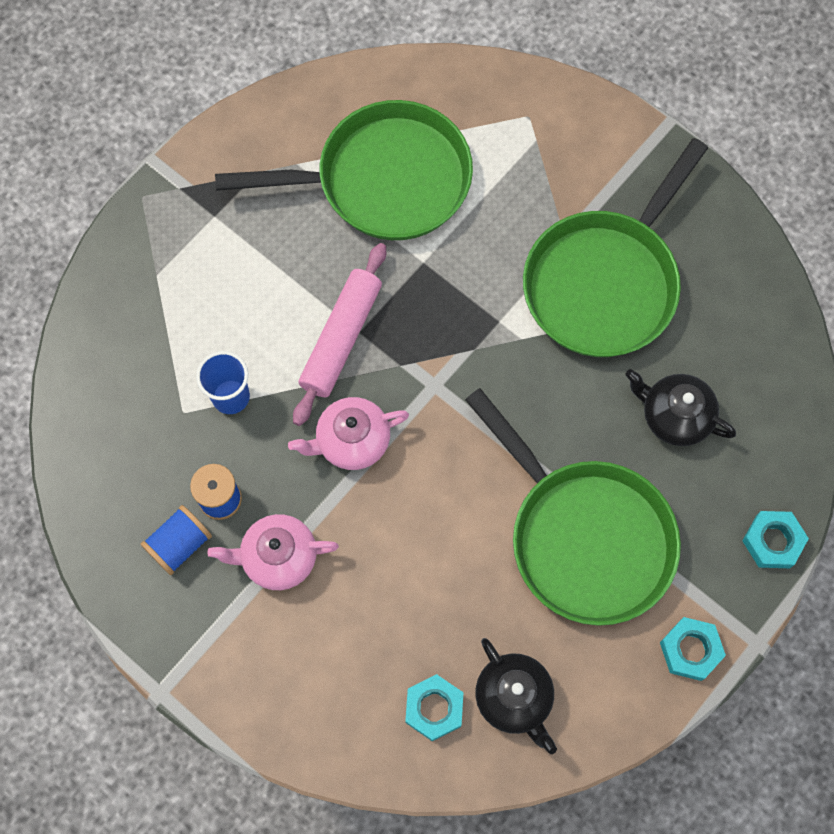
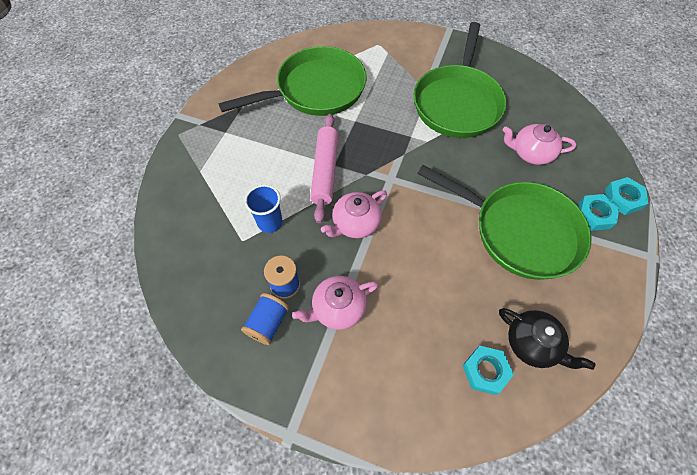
camera: 20 degrees left, 10 degrees down
(675, 416) = (531, 153): black teapot -> pink teapot
(690, 650) = (618, 274): turquoise nut -> turquoise nut (594, 215)

